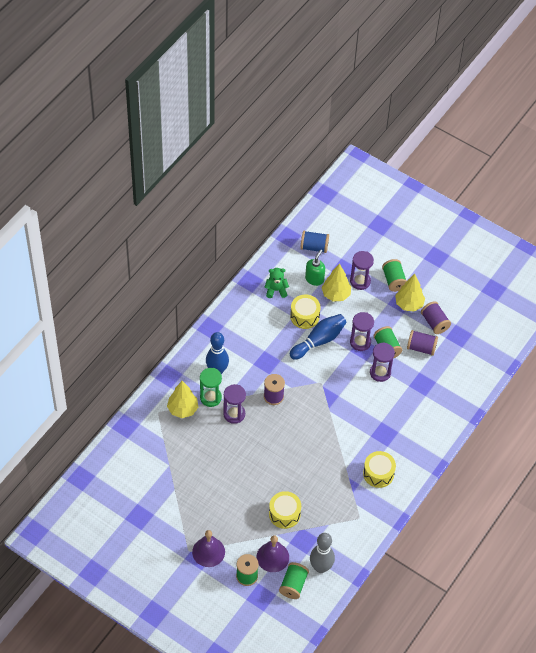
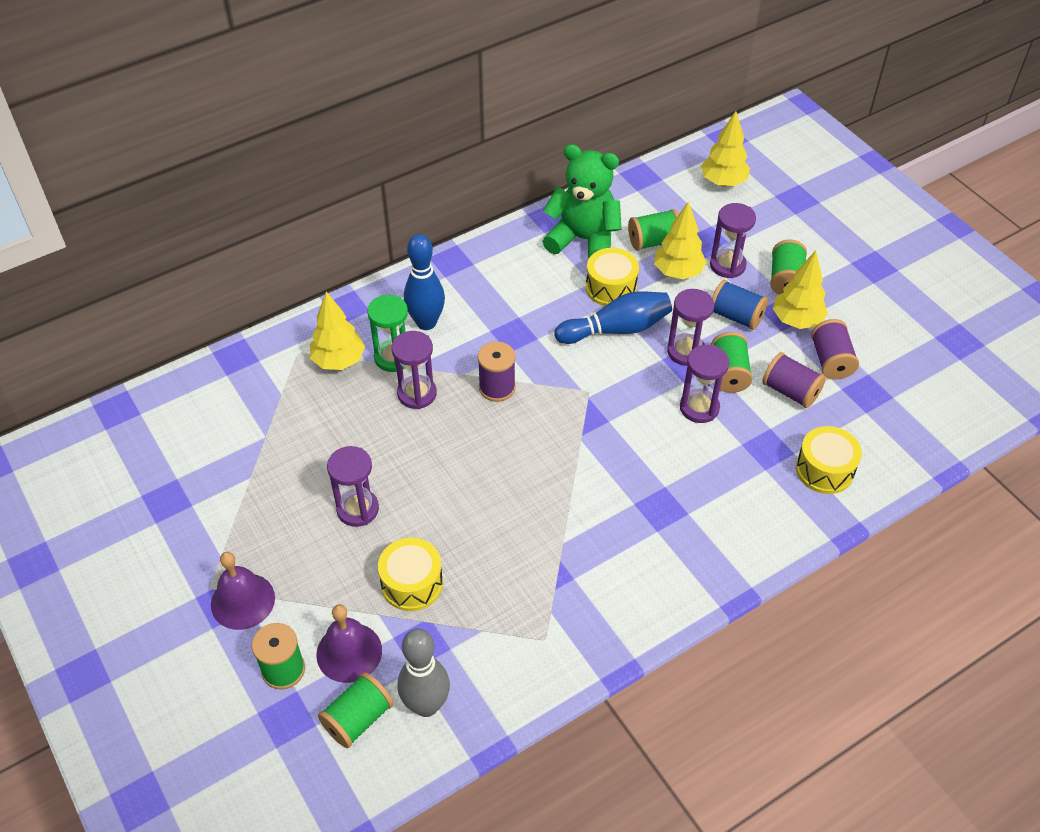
camera: 25 degrees right, 5 degrees down
(238, 487) = (357, 509): none -> purple hourglass
(276, 290) = (583, 239): green teddy bear -> green teddy bear, size x1.91
(314, 247) = (674, 200): blue spool -> blue spool (736, 316)
(314, 279) = (653, 241): green soap dispenser -> green spool
(335, 226) = (723, 182): none -> yellow tree
(378, 473) = (618, 572): yellow drum -> yellow drum (824, 470)

